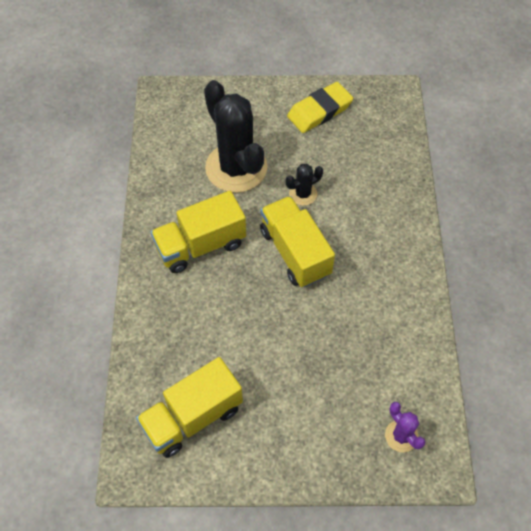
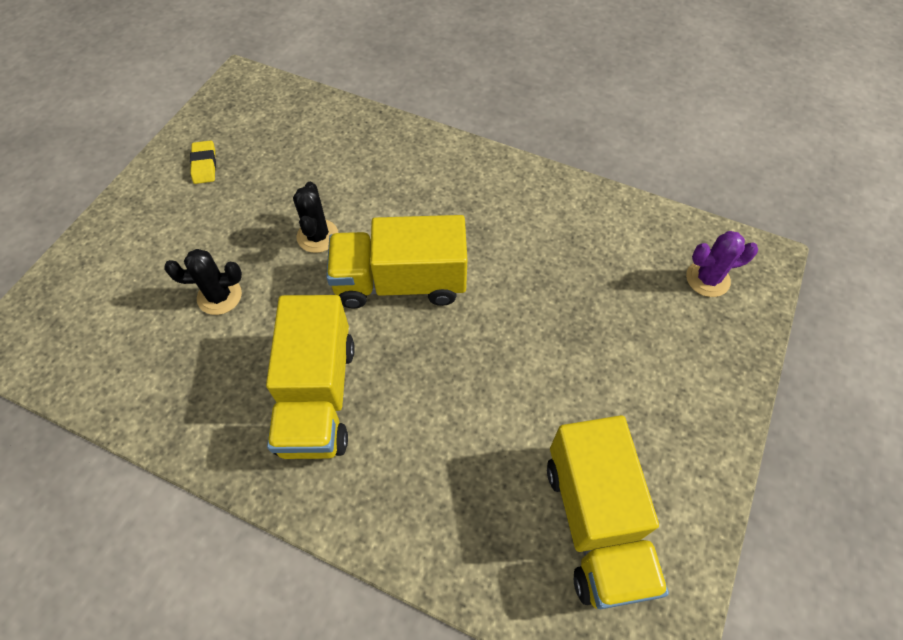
camera: 65 degrees left, 0 degrees up
(236, 168) = (219, 296): black cactus -> black cactus, size x0.45
(319, 111) = (204, 165): yellow eraser -> yellow eraser, size x0.51

